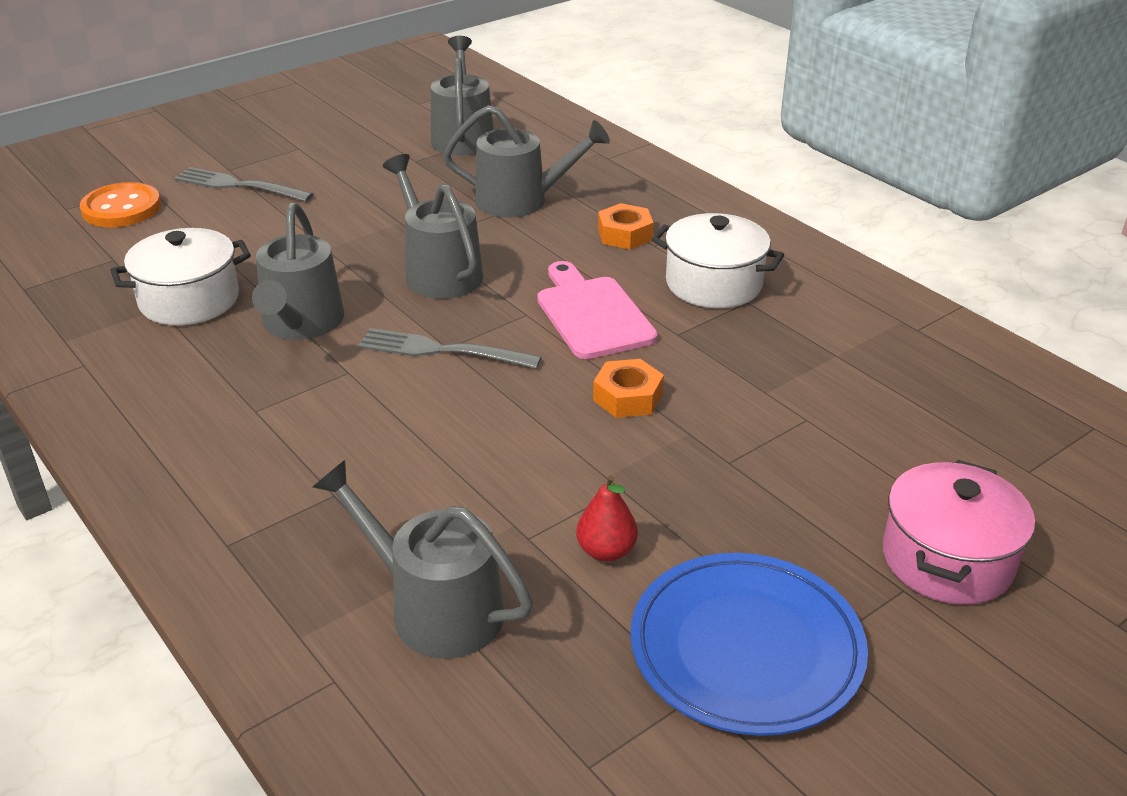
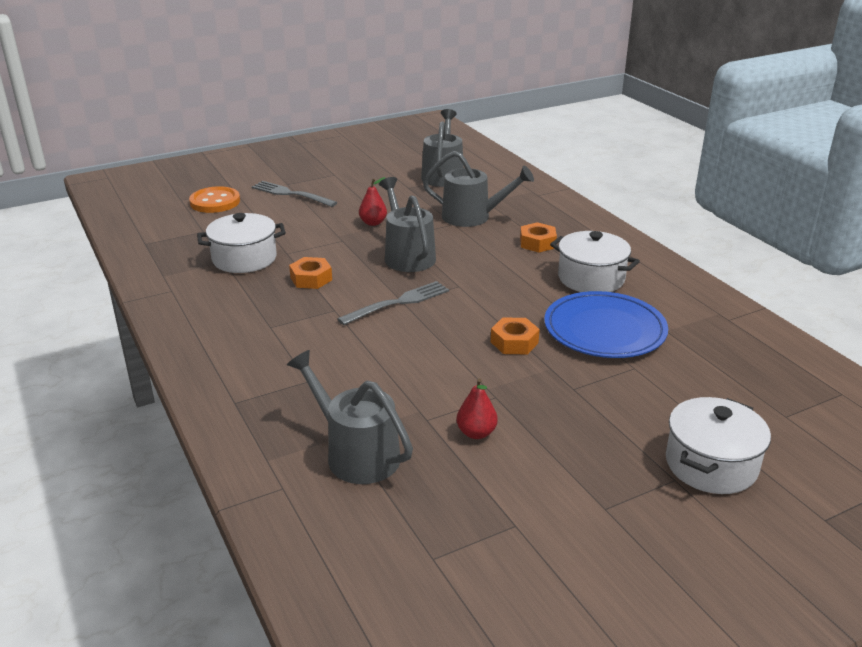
camera: 10 degrees right, 5 degrees down
(301, 324) = (311, 279): grey watering can -> orange nut
(375, 223) = (373, 223): none -> red pear
(442, 350) = (398, 303): grey fork -> grey fork turned 120 degrees clockwise
(592, 314) = (503, 290): pink cutting board -> none
(746, 648) = (555, 502): blue plate -> blue plate (604, 330)
(947, 559) = (711, 464): pink pot -> white pot

